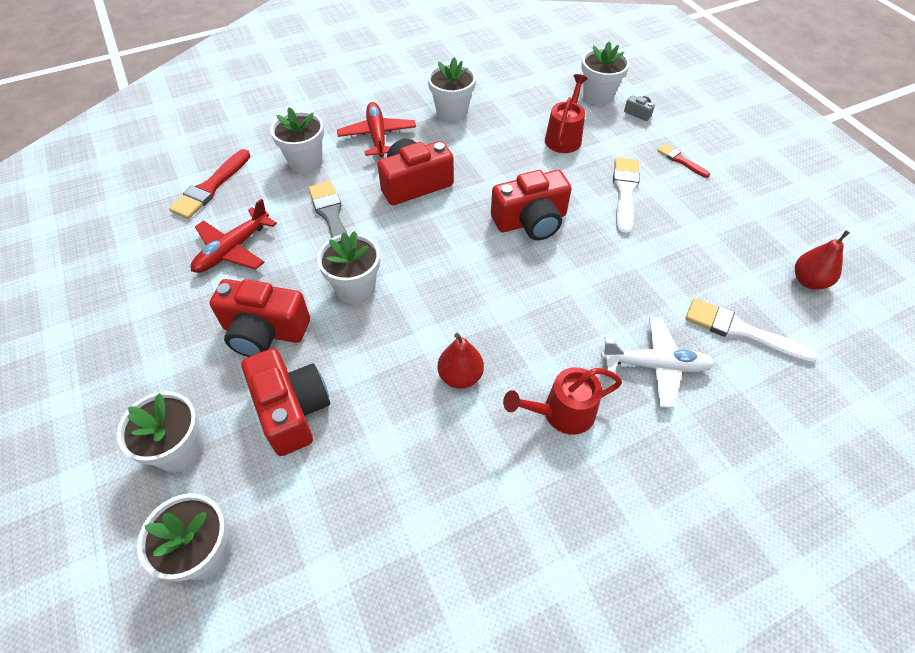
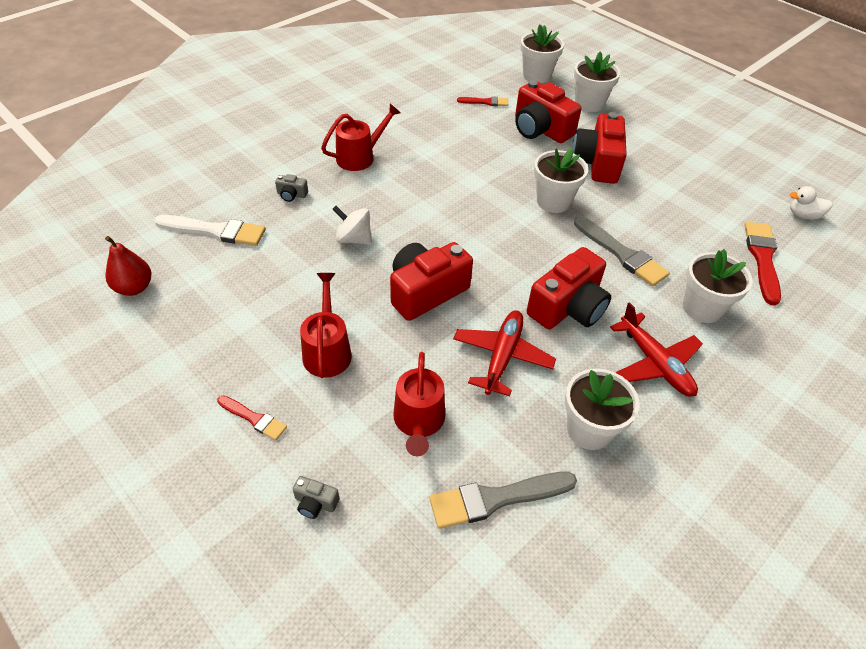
camera: 160 degrees right, 5 degrees down
(119, 217) = (803, 215): none -> white duck
(232, 250) = (679, 210): red plane -> red plane (502, 356)
(264, 331) = (597, 163): red camera -> red camera turned 75 degrees counterclockwise
(335, 496) = (485, 102): none -> red brush
(460, 376) = (439, 163): red pear -> none
(528, 95) = (497, 498): none -> grey brush
(588, 289) = (354, 239): none -> white spinning top
(598, 96) = (385, 529): white flower pot -> none
(625, 192) = (327, 350): white brush -> red watering can
(656, 365) = (291, 195): white plane -> grey camera

